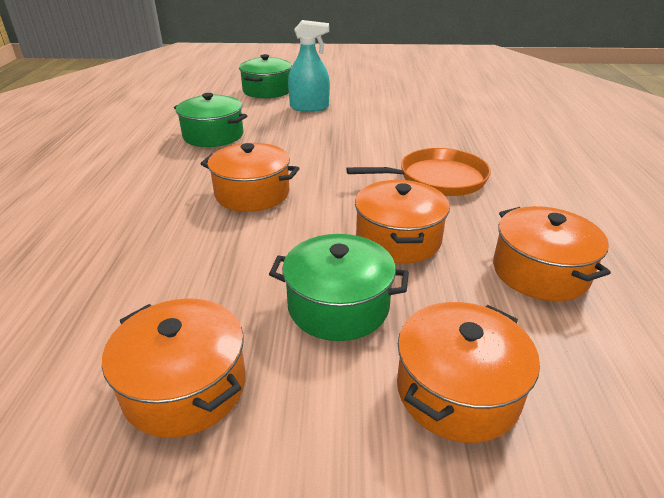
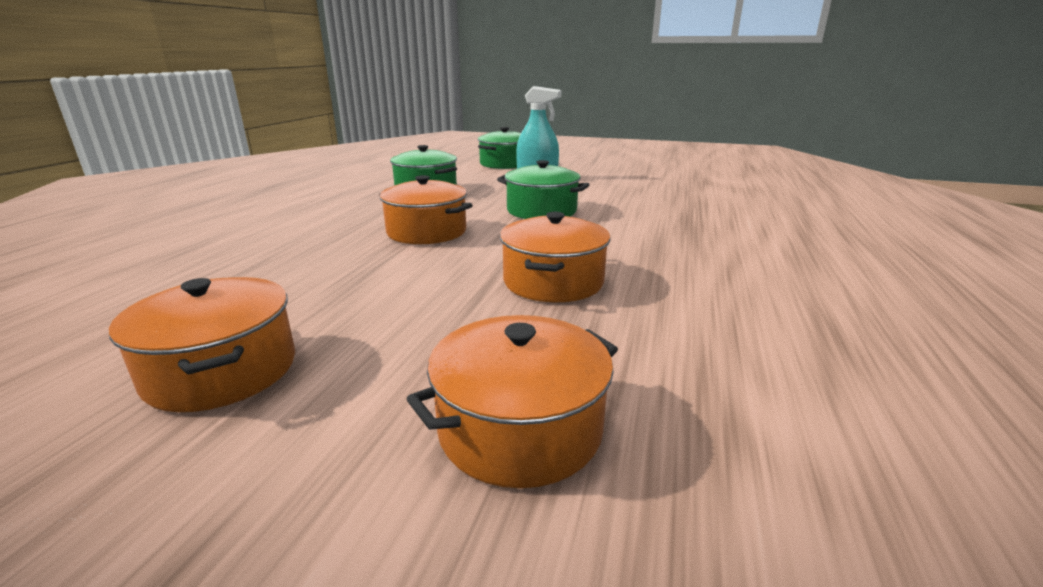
camera: 15 degrees right, 10 degrees down
(338, 306) = (440, 328): green pot -> green pot (541, 211)
(437, 179) = (636, 239): orange pan -> none
(540, 272) = (711, 330): orange pot -> none

